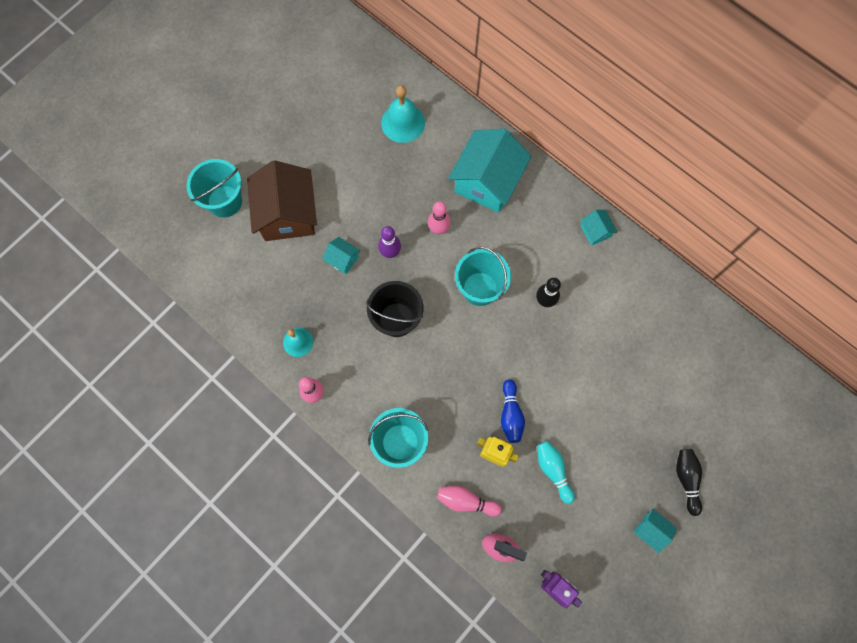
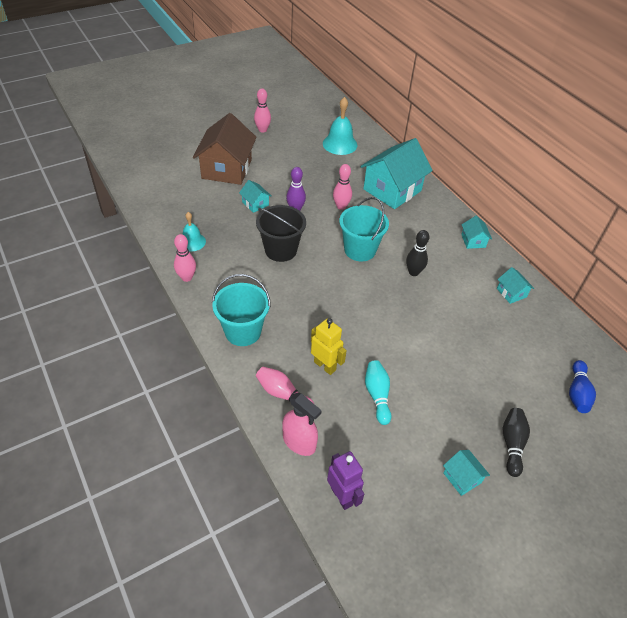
camera: 15 degrees right, 25 degrees down
(225, 201) = (184, 151): turquoise bucket -> none
(302, 129) = (262, 130): none -> pink bowling pin
(510, 414) = (352, 341): blue bowling pin -> blue bowling pin (577, 393)
(650, 293) = (511, 293): none -> turquoise house

